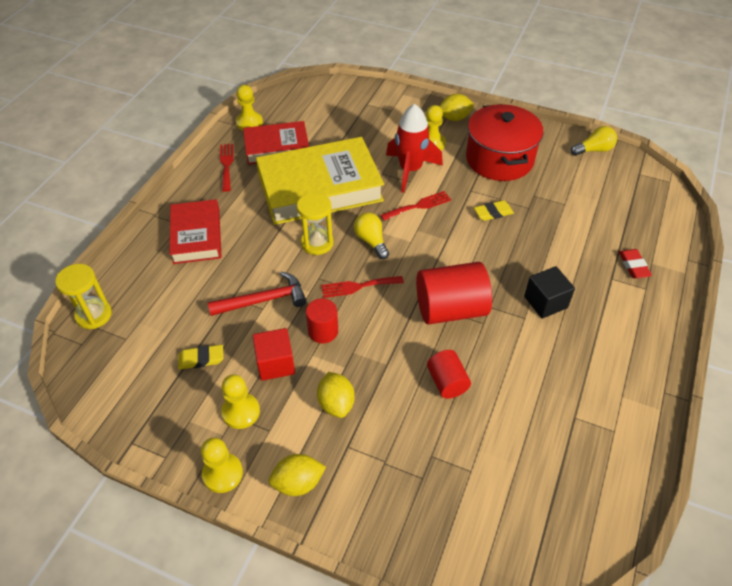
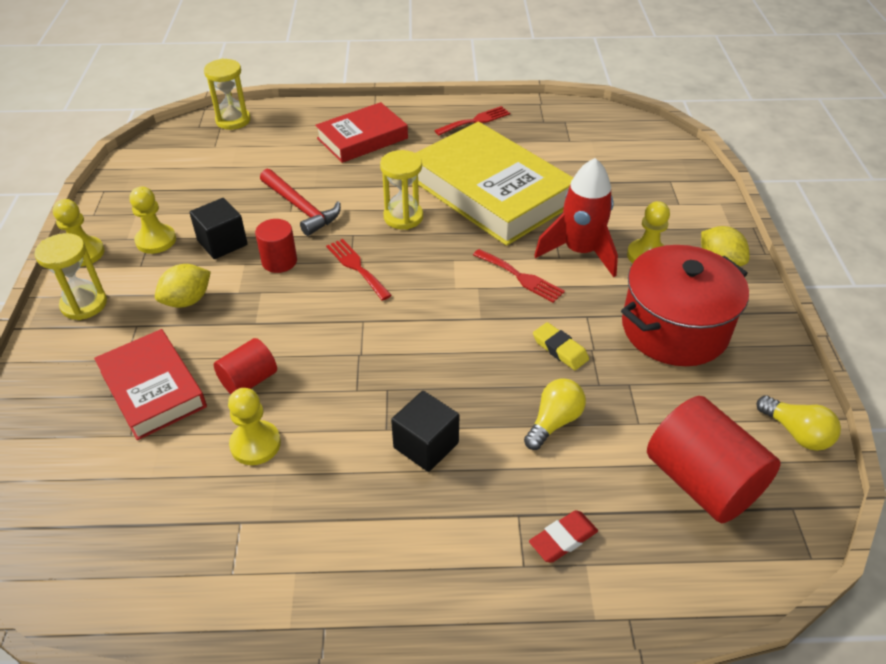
camera: 65 degrees right, 5 degrees down
(201, 359) = (209, 195): yellow eraser -> none
(249, 122) = (553, 112): yellow pawn -> yellow pawn (255, 444)
(275, 363) = (222, 243): red cube -> black cube
(277, 147) = (531, 142): red book -> red book (153, 389)
(298, 483) = (84, 304): yellow lemon -> yellow hourglass
(371, 241) = (433, 256): yellow light bulb -> yellow light bulb (554, 422)
(450, 309) = (363, 353): red cylinder -> red cylinder (702, 482)

